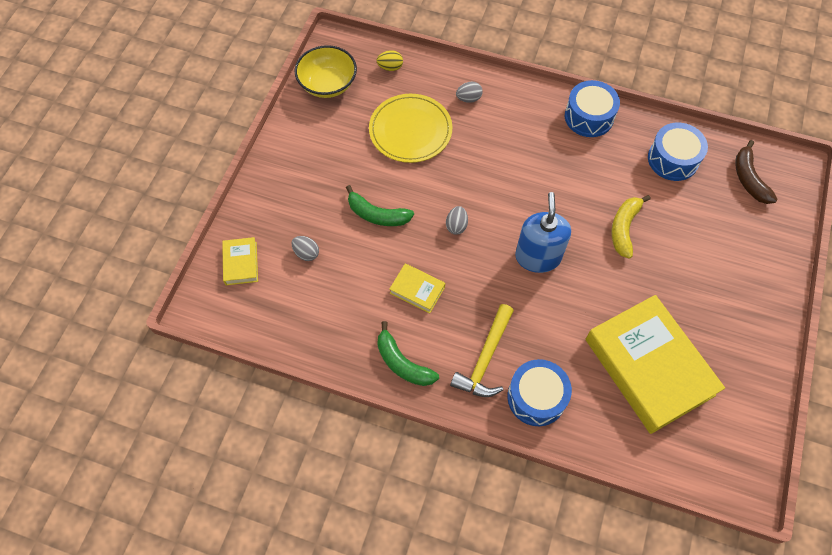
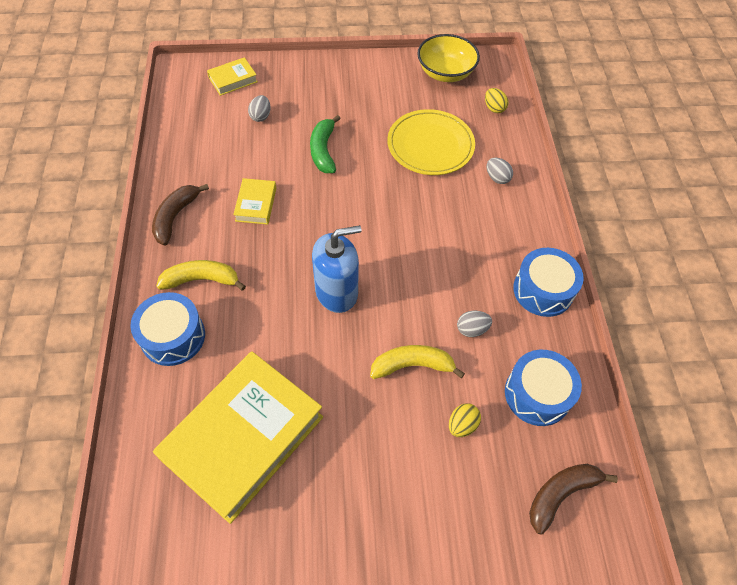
camera: 65 degrees right, 5 degrees down
(402, 363) = (176, 217): green banana -> brown banana
(456, 226) = (340, 213): grey egg -> grey egg (472, 329)
(485, 358) = (202, 280): yellow hammer -> yellow banana
(682, 215) = (462, 425): none -> yellow egg

